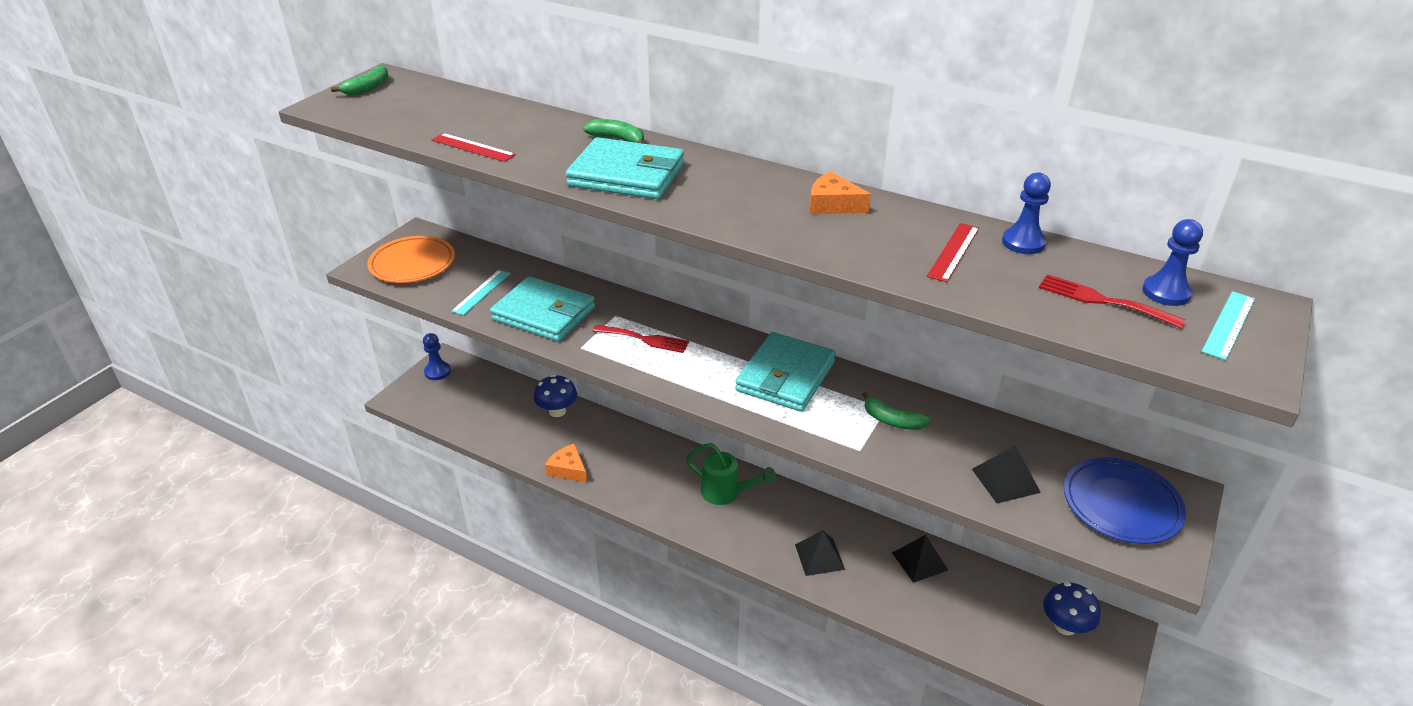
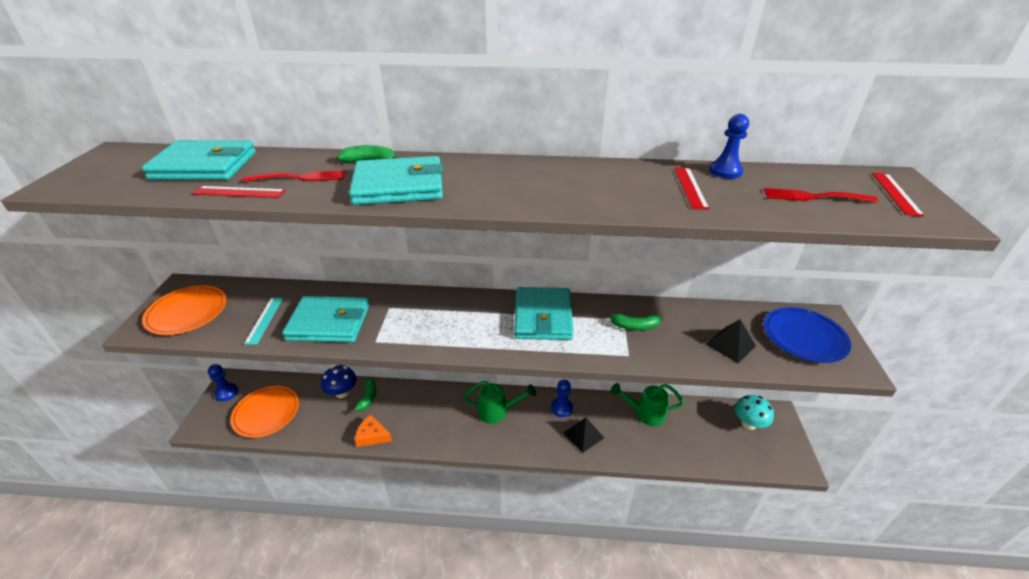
camera: 25 degrees left, 0 degrees up
(368, 88) = (99, 163): green banana -> green banana (367, 398)
(457, 110) = (204, 165): none -> turquoise wallet
(468, 407) = (266, 413): none -> orange plate
(645, 339) = (423, 319): red fork -> red fork (300, 177)
(833, 204) = (578, 174): orange cheese -> none
(920, 561) = (645, 413): black pyramid -> green watering can
(1065, 626) = (748, 423): blue mushroom -> turquoise mushroom
(1166, 292) = (840, 182): blue pawn -> blue pawn (561, 408)
(1228, 324) = (895, 193): turquoise ruler -> red ruler

